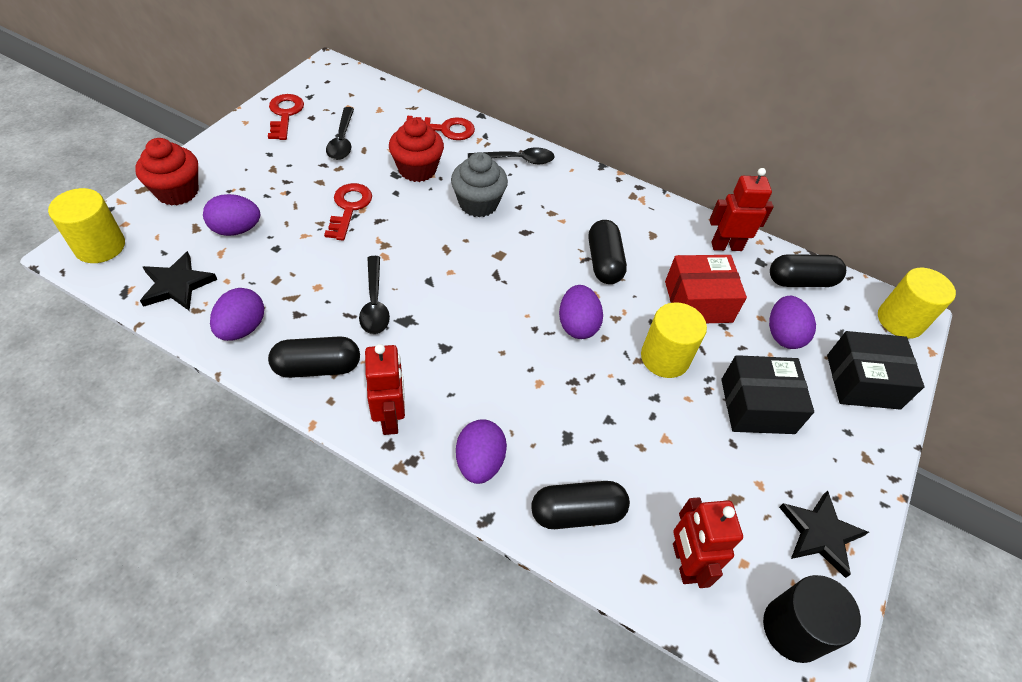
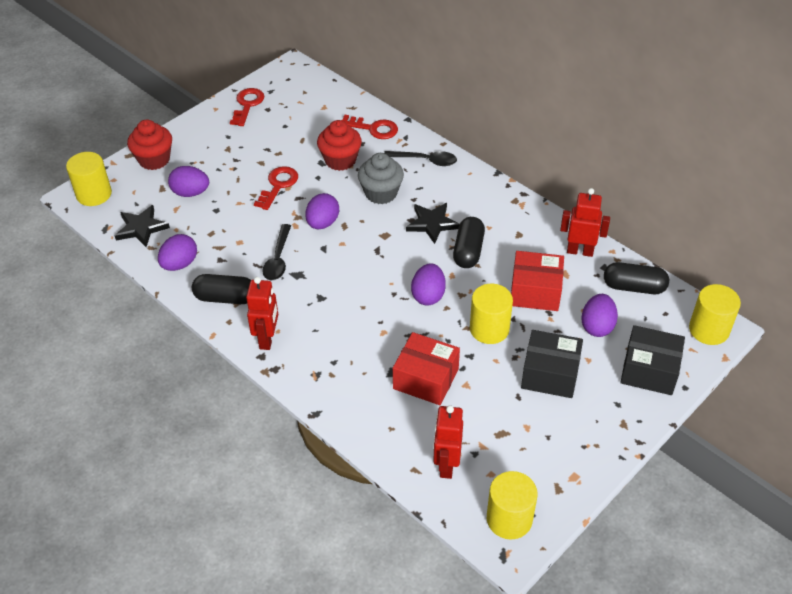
camera: 20 degrees right, 5 degrees down
(342, 140) = (287, 131): black spoon -> none
(479, 462) = (321, 377): purple egg -> purple egg (322, 223)
(577, 512) = (380, 420): black capsule -> none
(613, 439) = (426, 379): none -> red box
(793, 629) = (509, 519): black cylinder -> yellow cylinder
(820, 534) = (559, 466): black star -> black star (432, 224)

